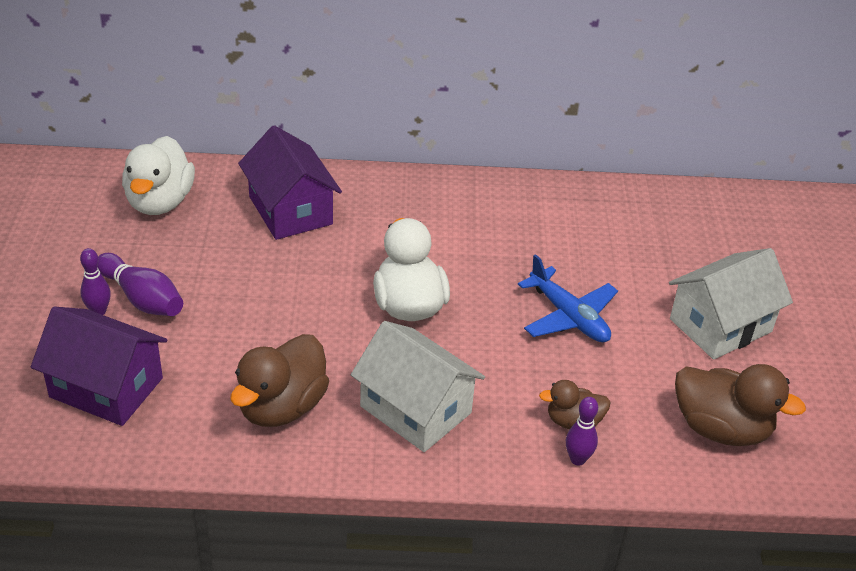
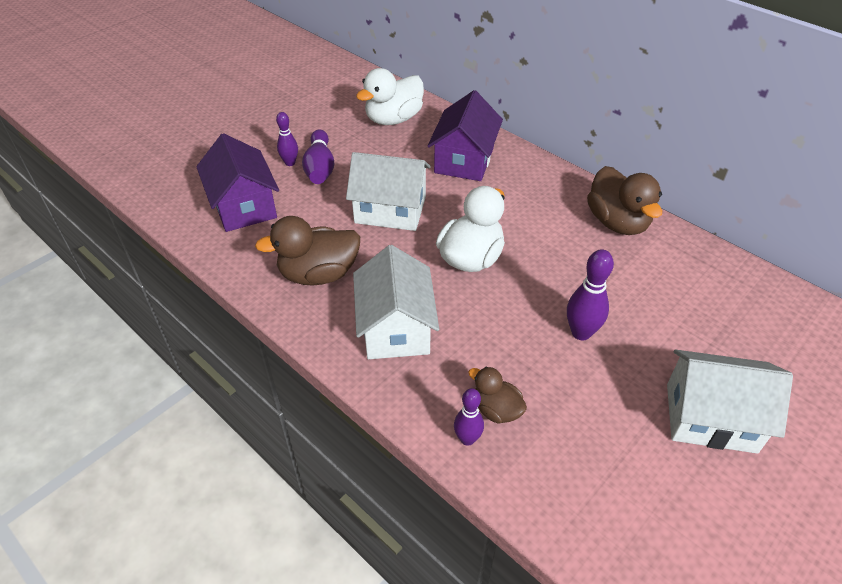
camera: 45 degrees right, 5 degrees up
(276, 302) = (390, 210): none -> white house
(569, 317) = (581, 333): blue plane -> purple bowling pin
(721, 429) = (615, 500): brown duck -> brown duck (617, 222)

